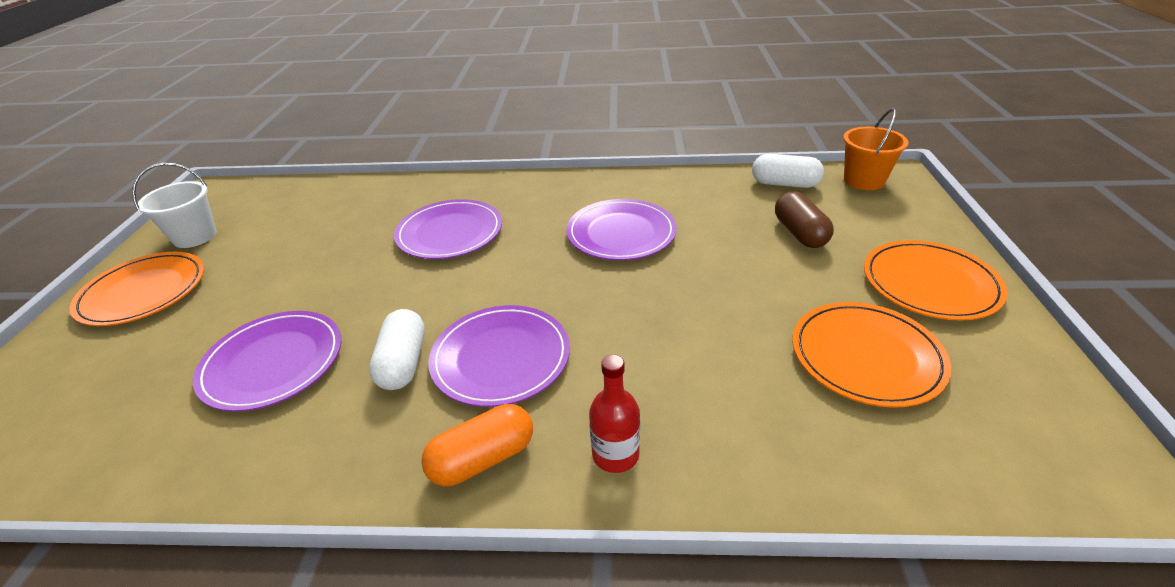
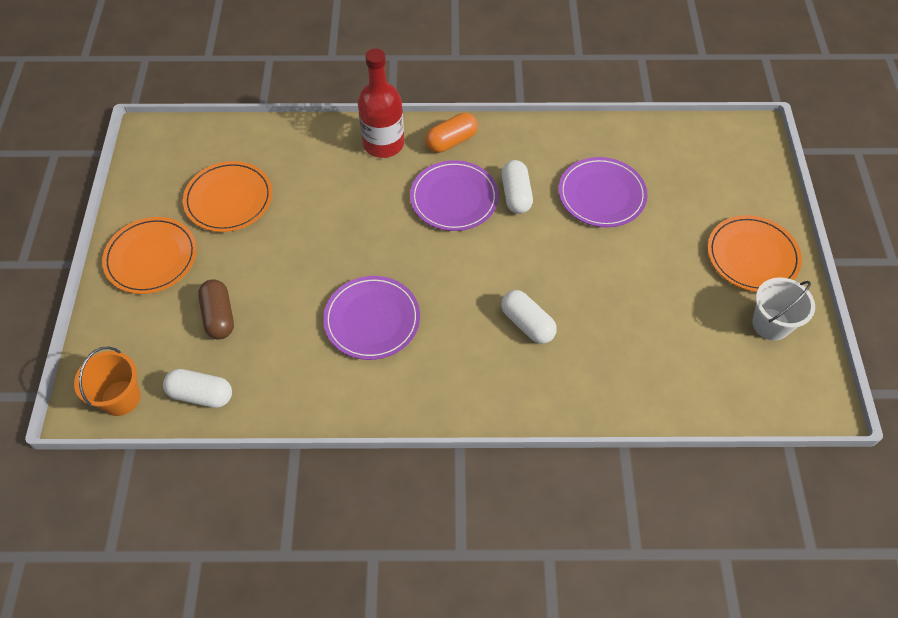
camera: 175 degrees right, 20 degrees up
(450, 233) = (527, 324): purple plate -> white capsule
(615, 454) = (383, 144): red bottle -> red bottle, size x1.73

